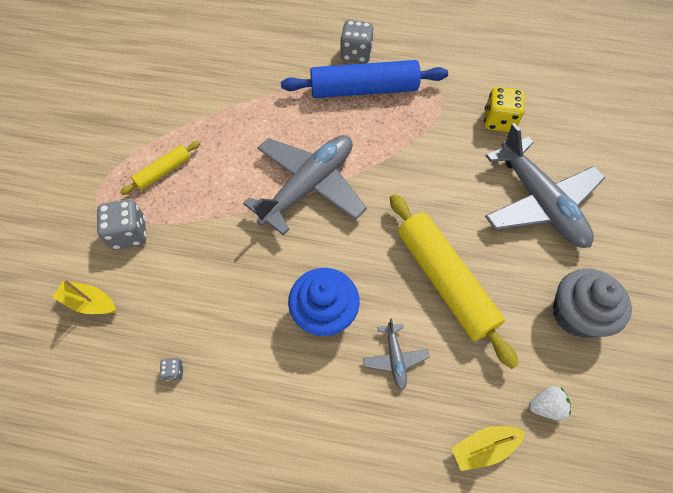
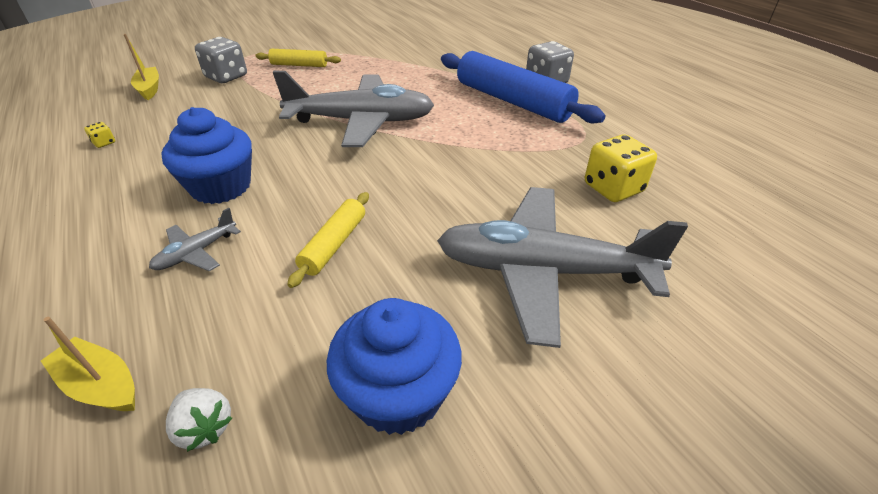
camera: 50 degrees right, 20 degrees down
(174, 371) = (104, 143): grey dice -> yellow dice
(444, 281) = (334, 244): yellow rolling pin -> yellow rolling pin, size x0.50
(539, 202) = (543, 271): grey plane -> grey plane turned 75 degrees clockwise
(576, 314) = (398, 393): grey cupcake -> blue cupcake

